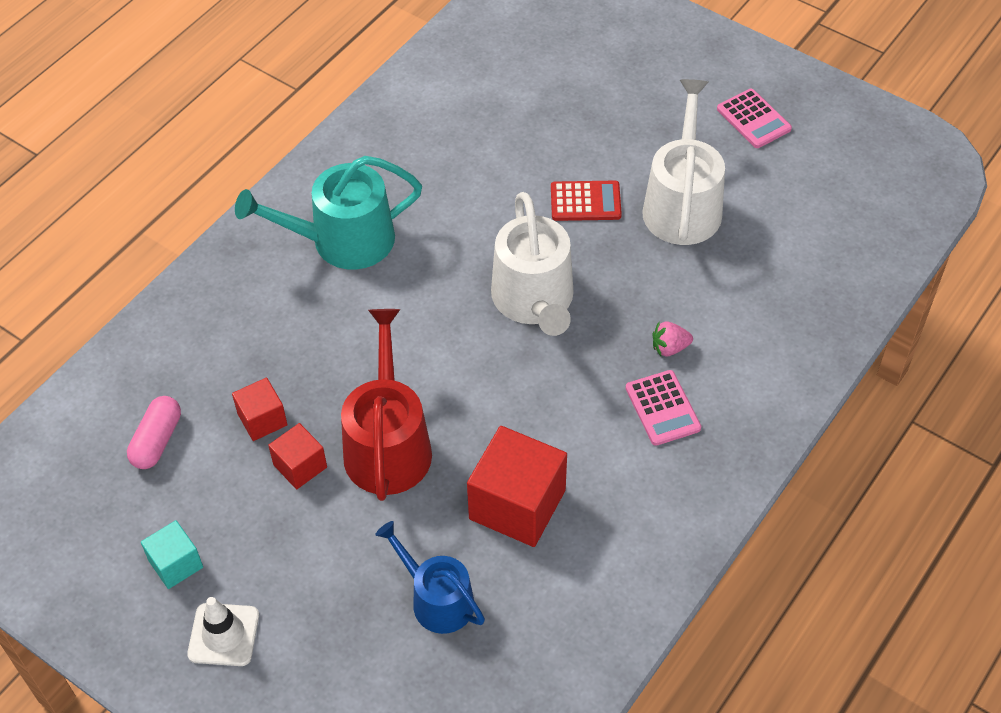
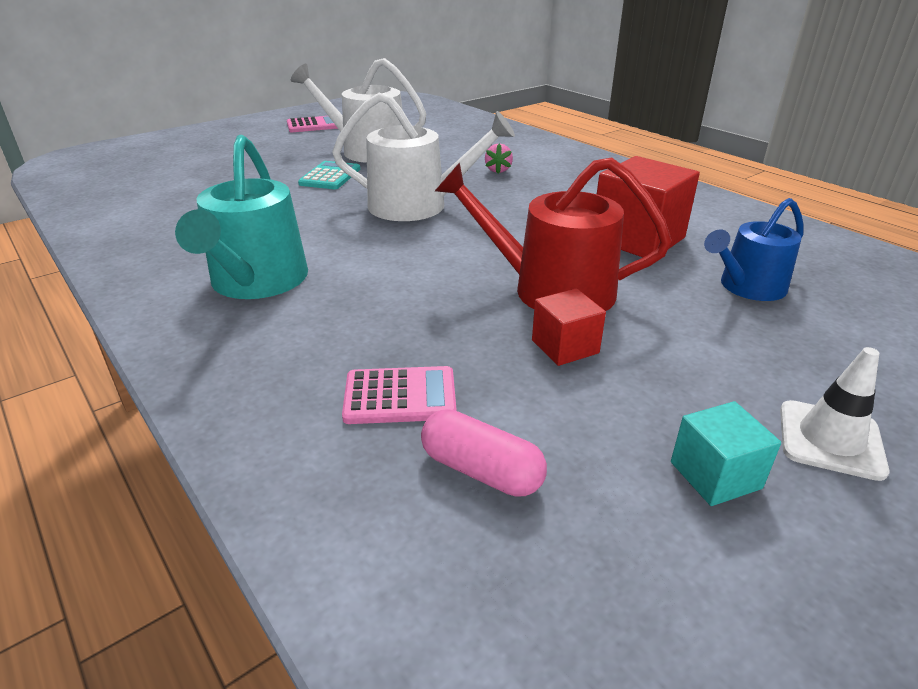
camera: 75 degrees left, 20 degrees down
(262, 419) = (484, 366): red cube -> none
(585, 202) = (330, 176): red calculator -> turquoise calculator
(662, 408) = (554, 179): pink calculator -> pink calculator (400, 396)

